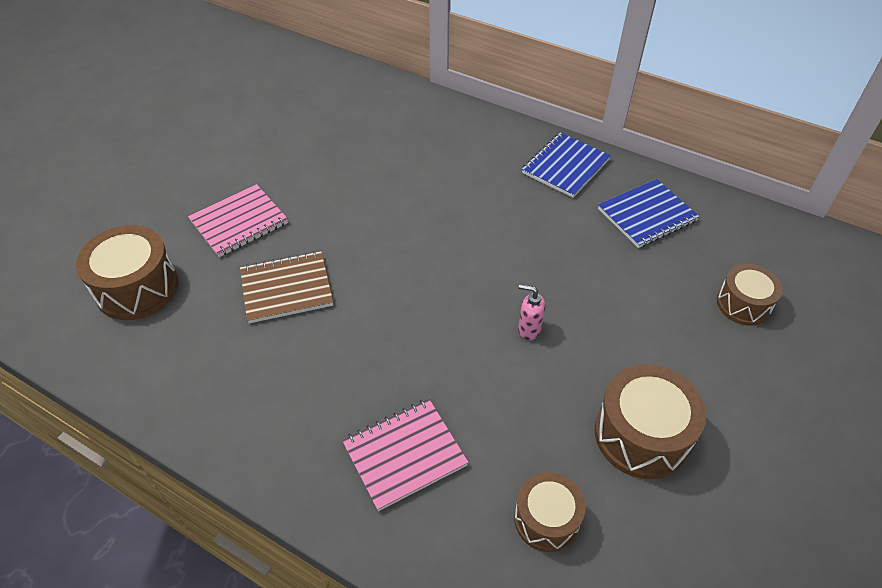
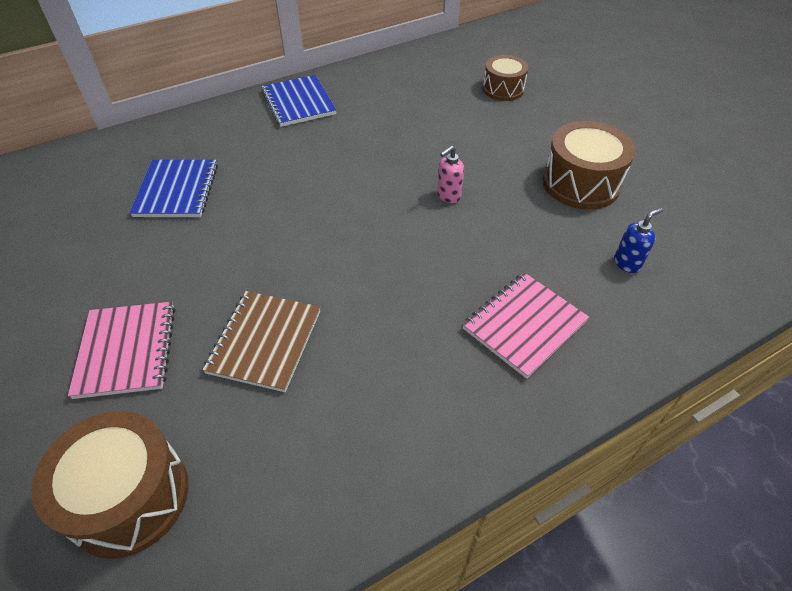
camera: 60 degrees left, 0 degrees up
(404, 454) = (524, 325): pink notebook -> pink notebook turned 45 degrees clockwise
(546, 519) = (627, 263): brown drum -> blue soap dispenser
(647, 215) = (388, 89): blue notebook -> blue notebook (177, 190)

